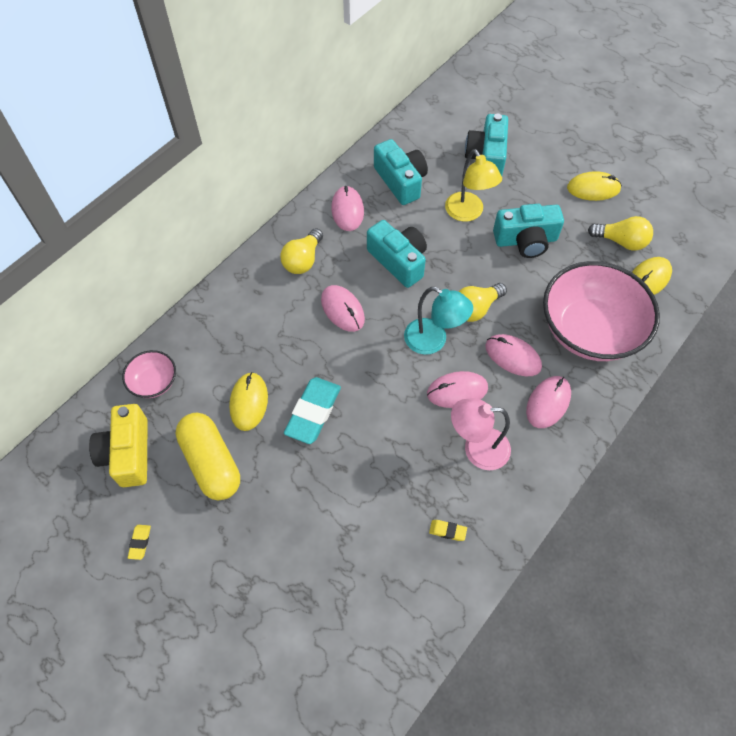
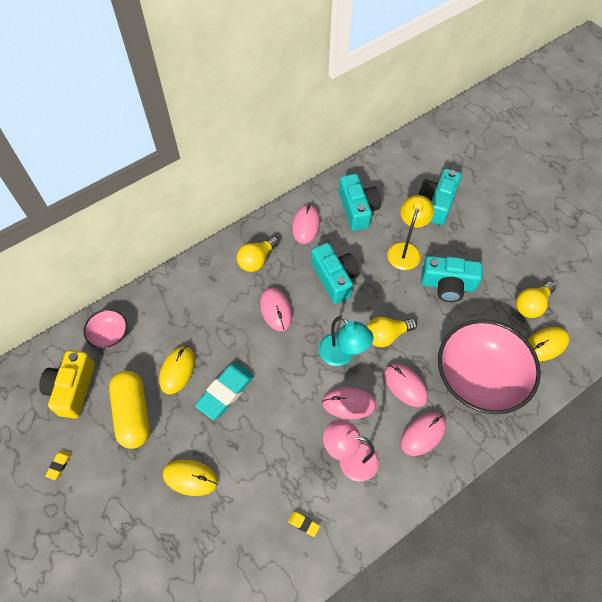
camera: 15 degrees right, 0 degrees up
(468, 213) = (405, 250): yellow lamp -> yellow lamp turned 150 degrees counterclockwise
(593, 188) = (521, 252): yellow mouse -> yellow mouse (190, 478)
(621, 241) = (531, 305): yellow light bulb -> yellow light bulb turned 105 degrees clockwise

